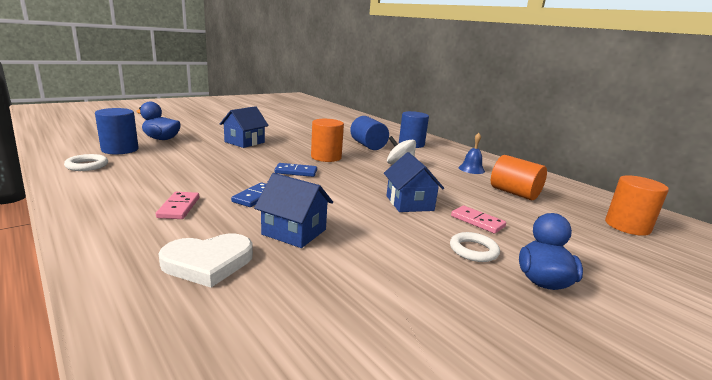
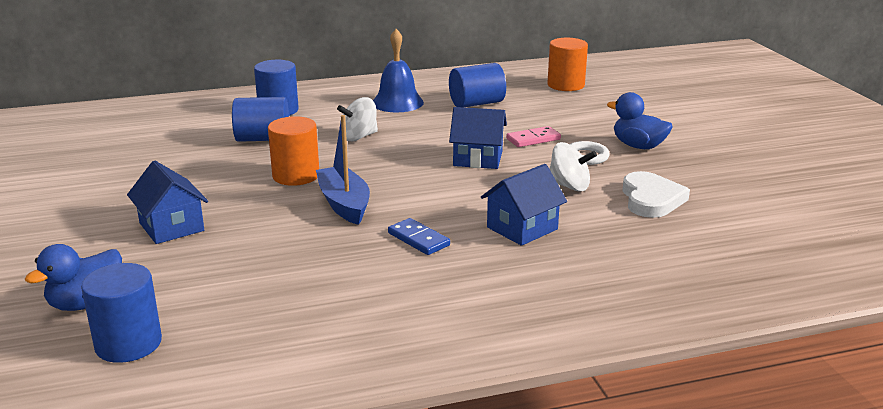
camera: 65 degrees left, 5 degrees up
(87, 165) = (207, 370): white ring -> none
(179, 207) = (429, 290): pink domino -> none
(208, 262) = (570, 277): white heart -> white heart (651, 199)
(296, 172) = (344, 204): blue domino -> blue boat
(396, 247) = (569, 186): none -> white spinning top
(471, 169) = (397, 102): blue bell -> blue bell, size x1.57
(514, 193) = (476, 103): orange cylinder -> blue cylinder

